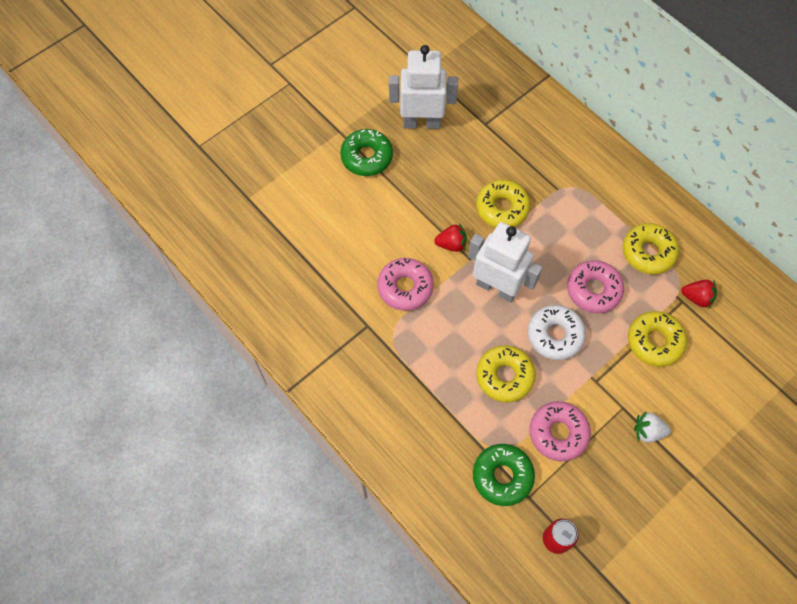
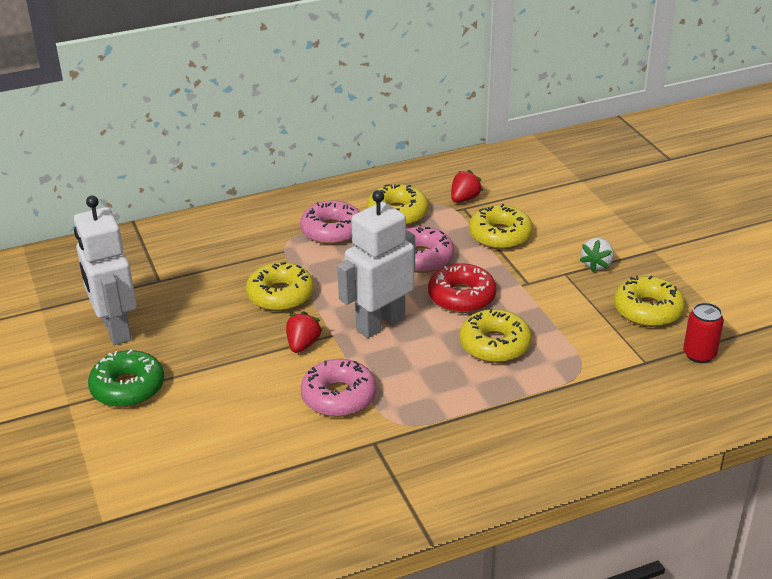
camera: 70 degrees left, 30 degrees down
(421, 123) = (115, 329): white robot -> white robot turned 45 degrees counterclockwise
(502, 476) = (616, 376): green donut -> none
(555, 335) = (461, 297): white donut -> red donut
(558, 433) = (578, 323): pink donut -> pink donut (332, 231)
(600, 486) = (648, 310): none -> yellow donut

